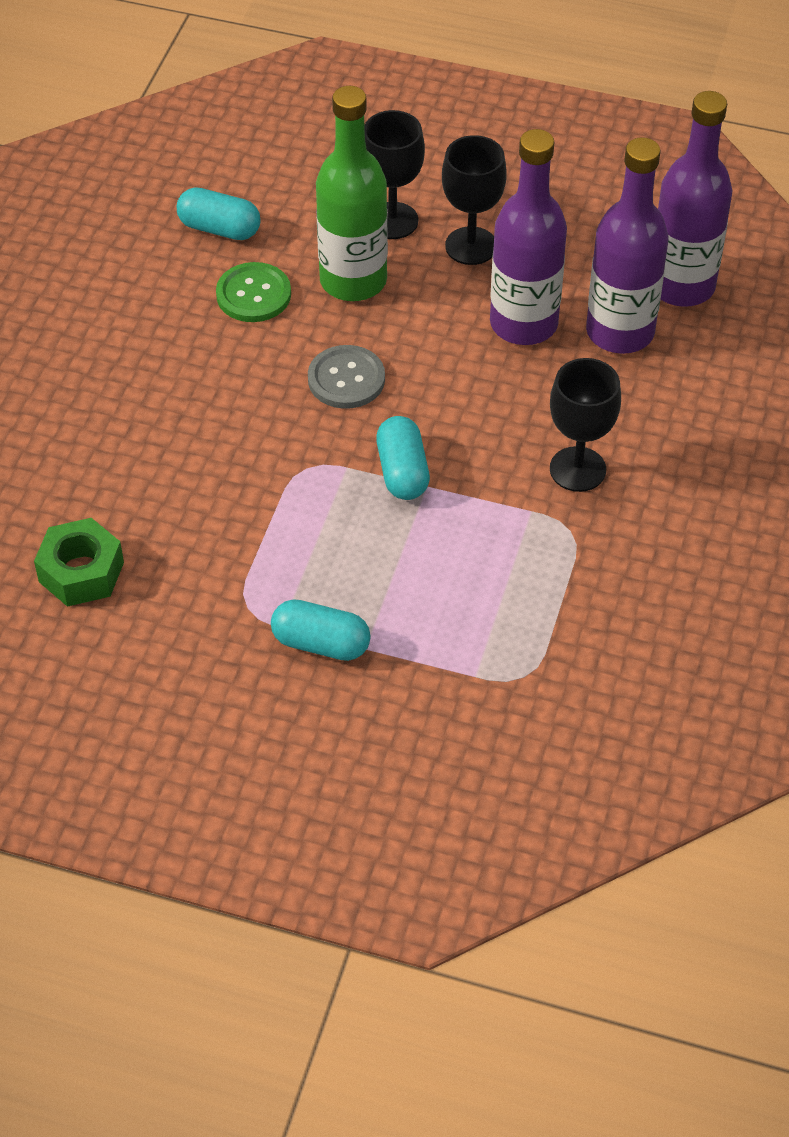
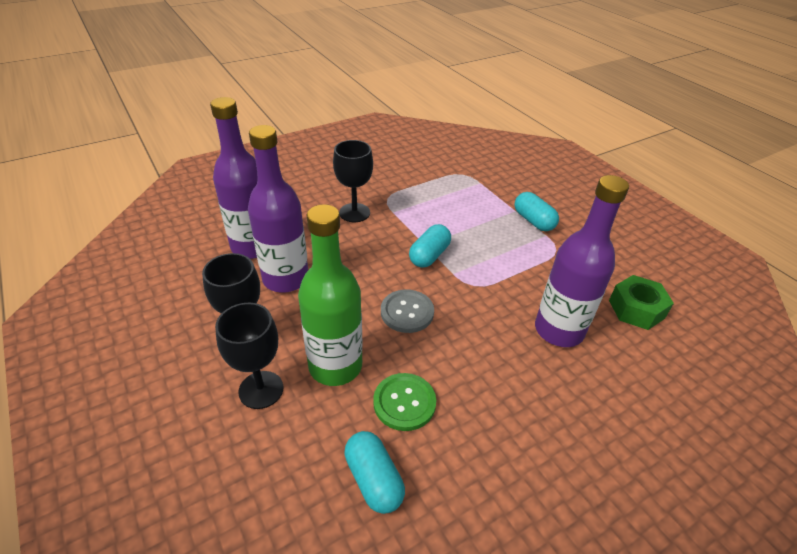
camera: 140 degrees left, 10 degrees down
(681, 286) = (194, 246): purple bottle -> purple bottle (558, 330)

